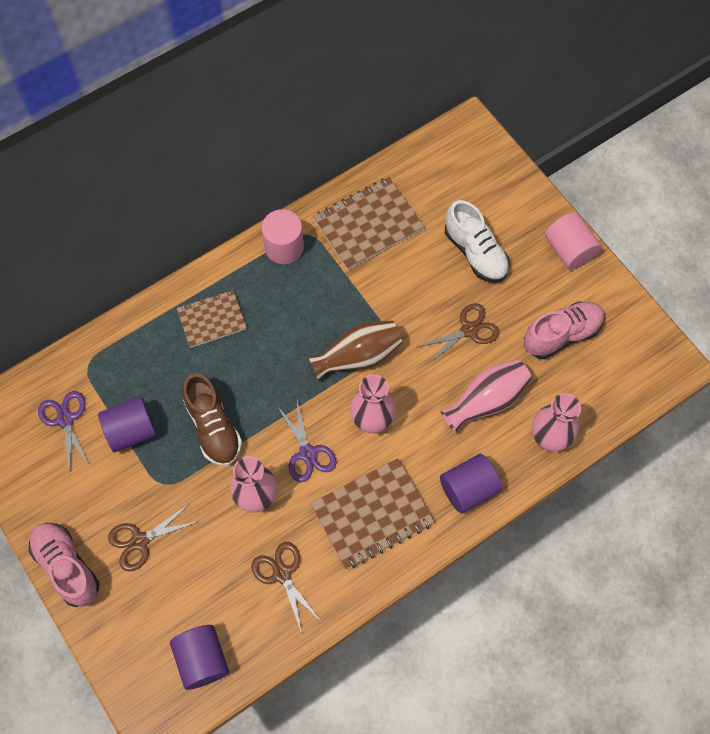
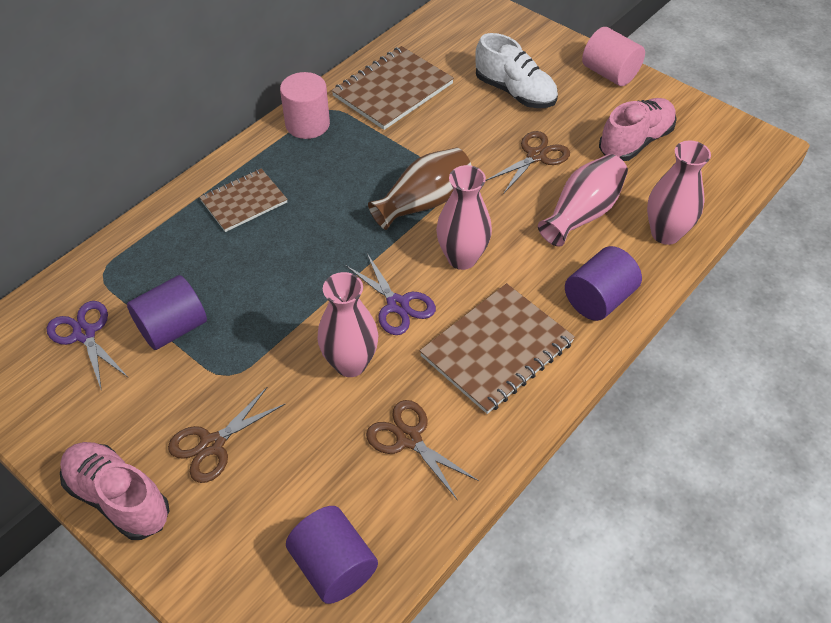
camera: 15 degrees left, 15 degrees down
(213, 427) = (275, 303): brown shoe -> none

